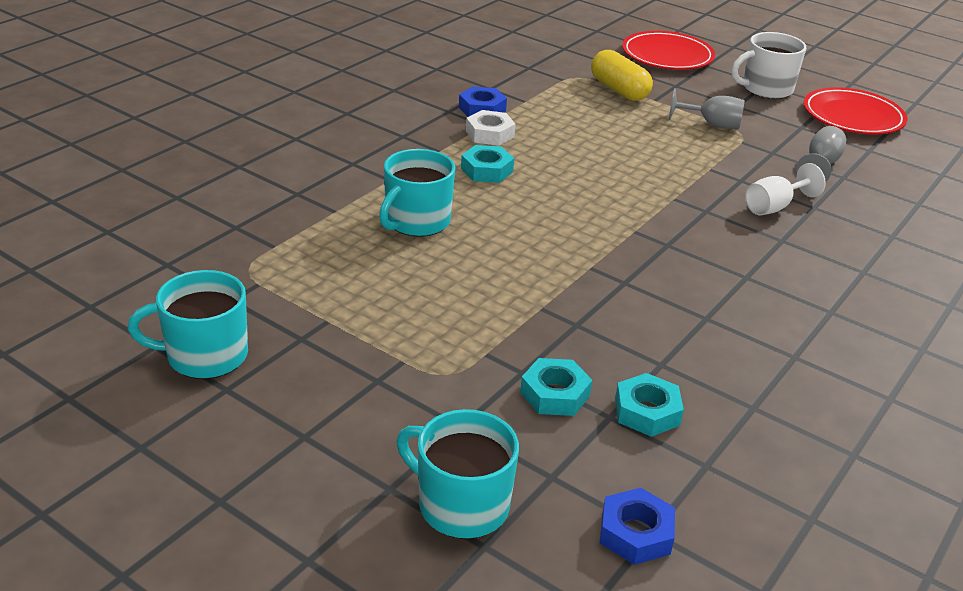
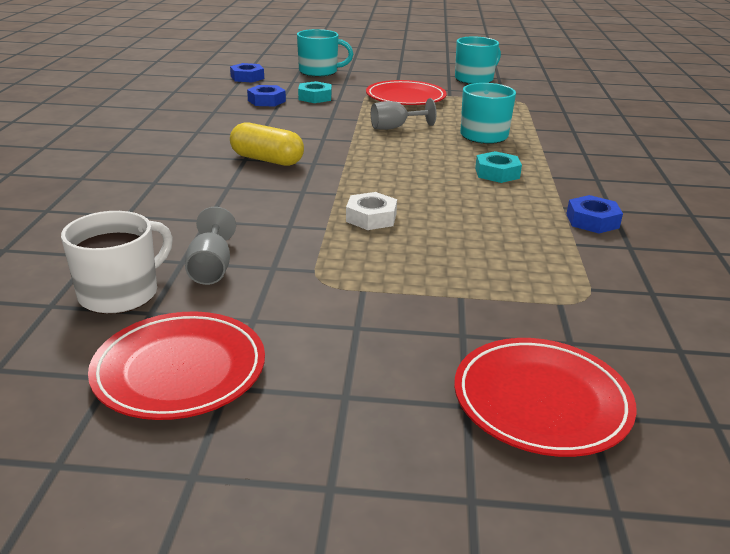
camera: 150 degrees right, 5 degrees down
(406, 338) = (405, 98): none -> red plate
(489, 134) = (544, 200): white nut -> white nut (371, 217)
(619, 90) = (514, 296): yellow capsule -> yellow capsule (267, 160)
(647, 412) = (266, 101): turquoise nut -> blue nut
(712, 124) = (364, 282): grey goblet -> grey goblet (395, 127)
(766, 89) = (337, 382): white mug -> white mug (120, 293)
(774, 207) = (245, 209): white goblet -> none

